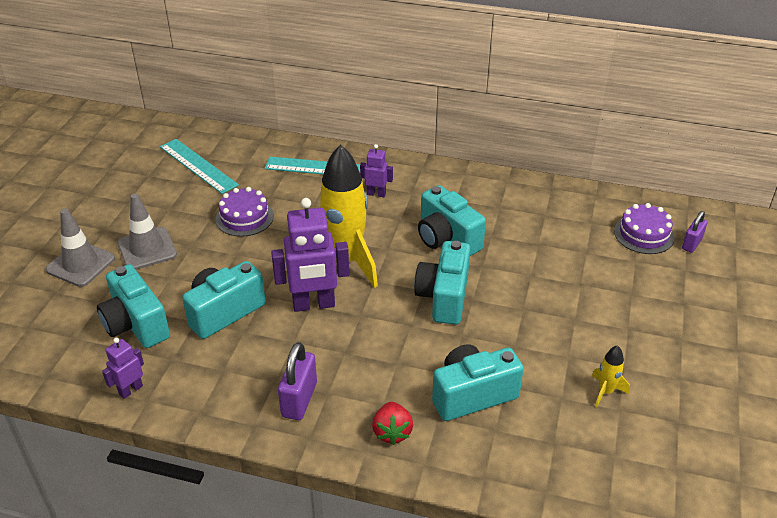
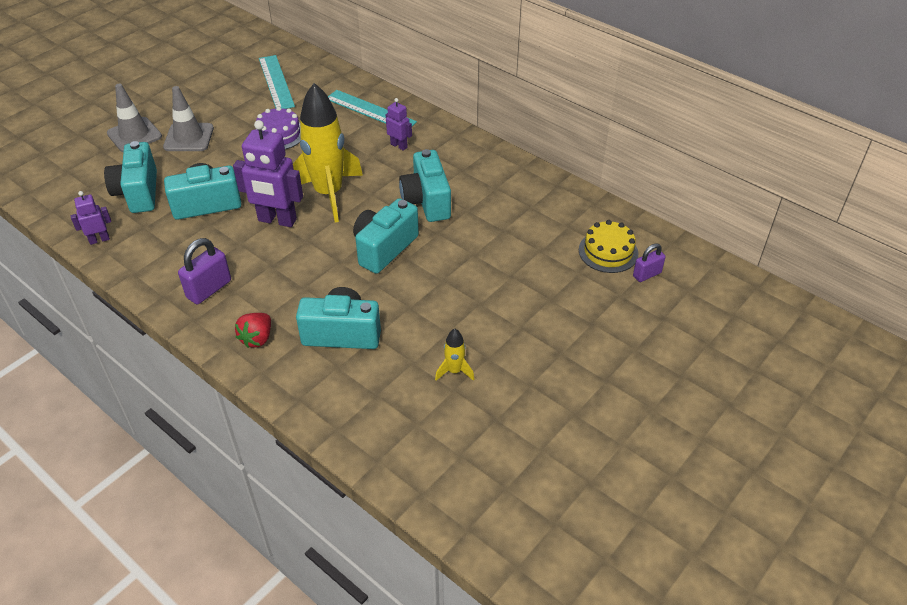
camera: 25 degrees right, 5 degrees up
(644, 234) = (608, 252): purple cake -> yellow cake

